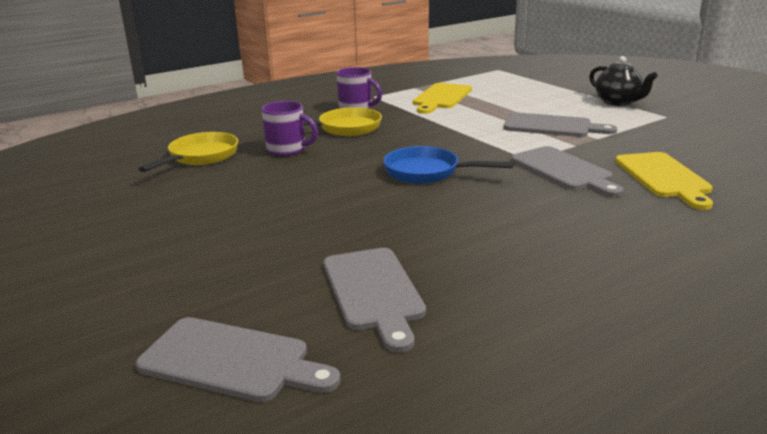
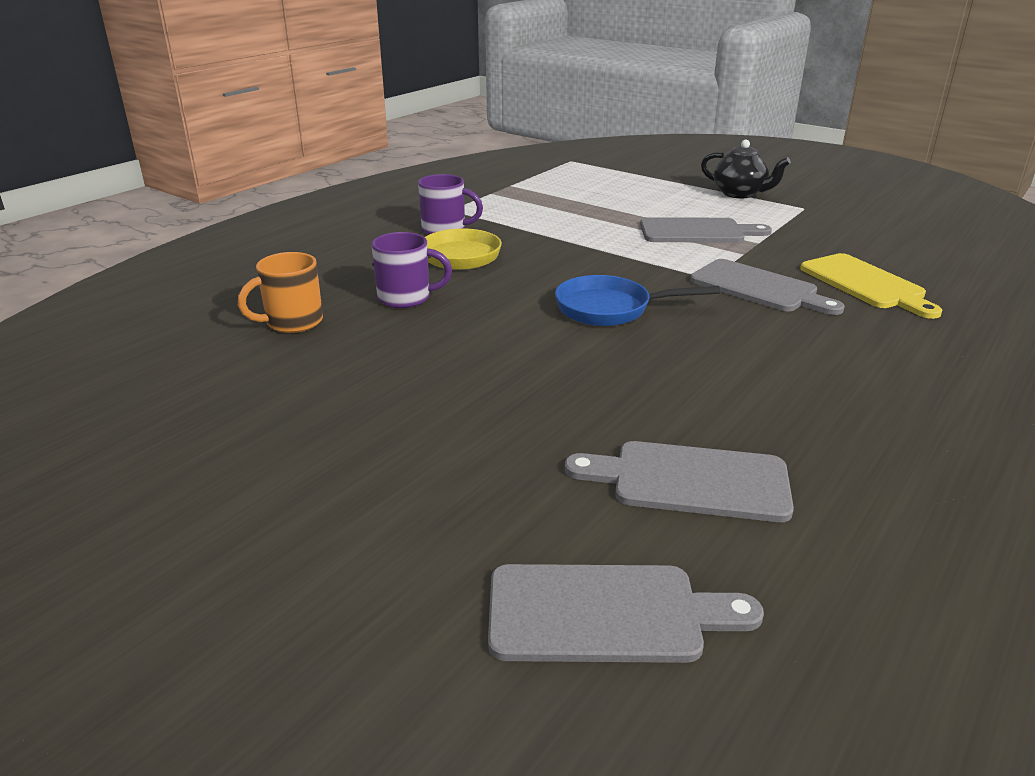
camera: 20 degrees left, 5 degrees up
(200, 157) = (292, 322): yellow pan -> orange mug
(374, 292) = (690, 481): grey cutting board -> grey cutting board turned 135 degrees clockwise
(441, 97) = (537, 204): yellow cutting board -> none

